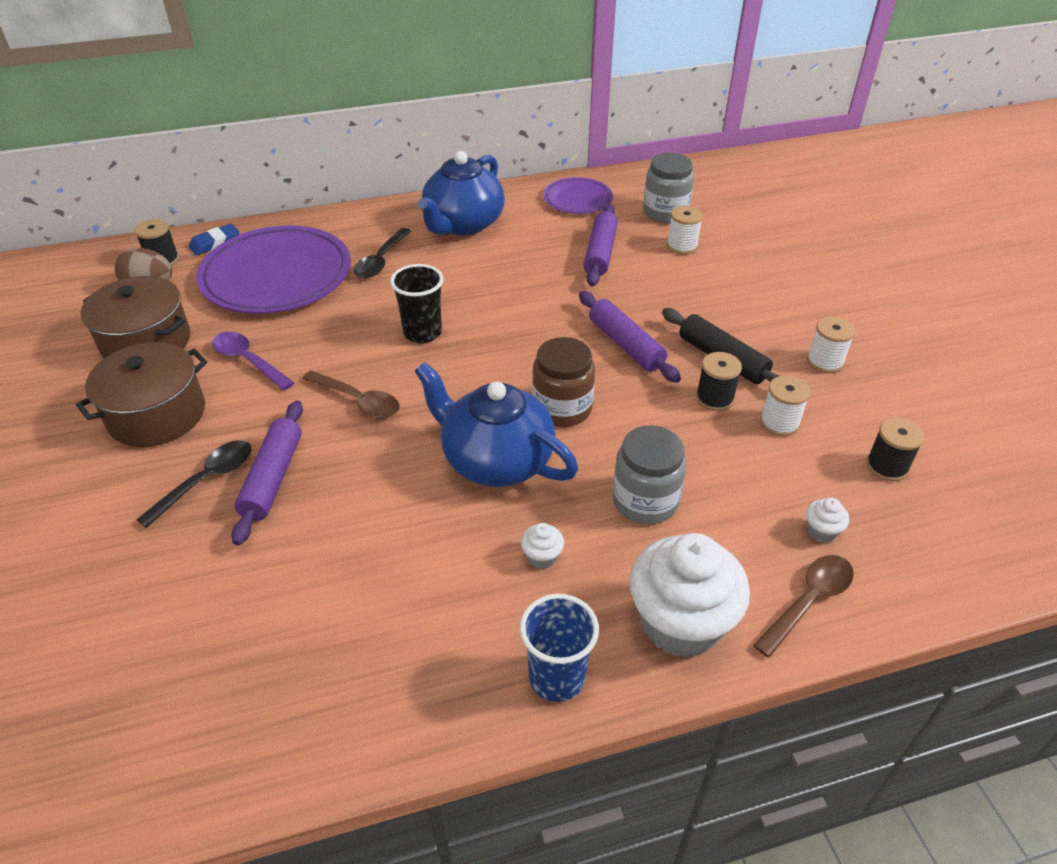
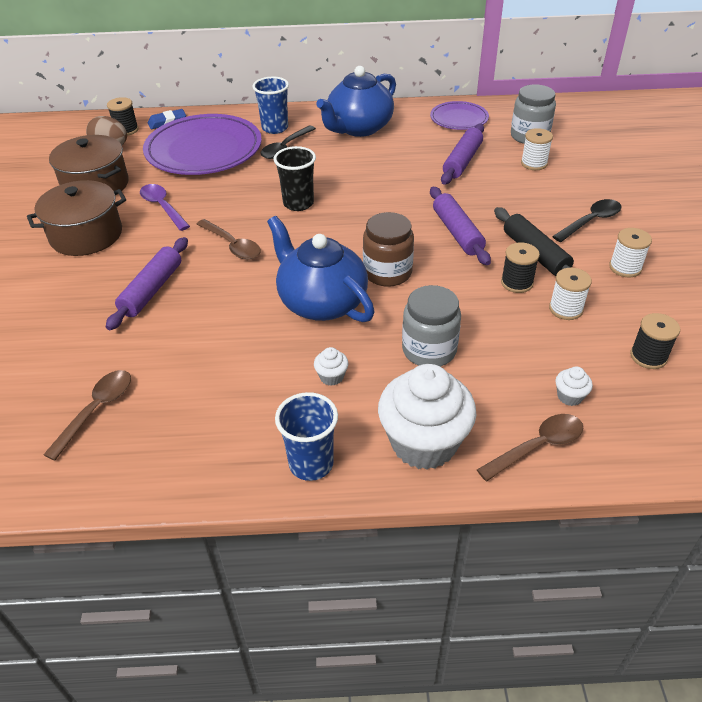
camera: 15 degrees right, 0 degrees up
(206, 480) = (105, 284): black spoon -> black spoon (591, 221)
(255, 660) = (96, 410): none -> brown spoon
(359, 235) = (275, 128): none -> blue cup

